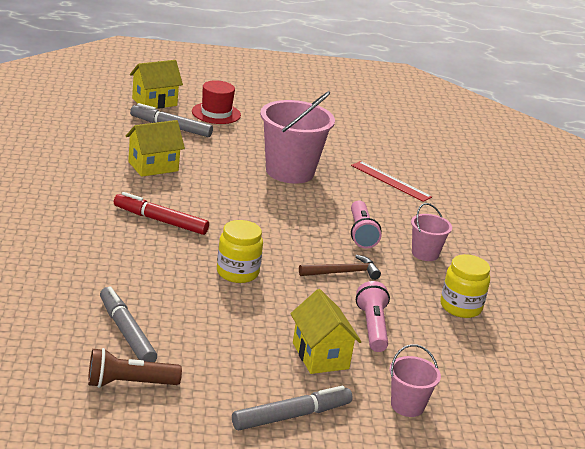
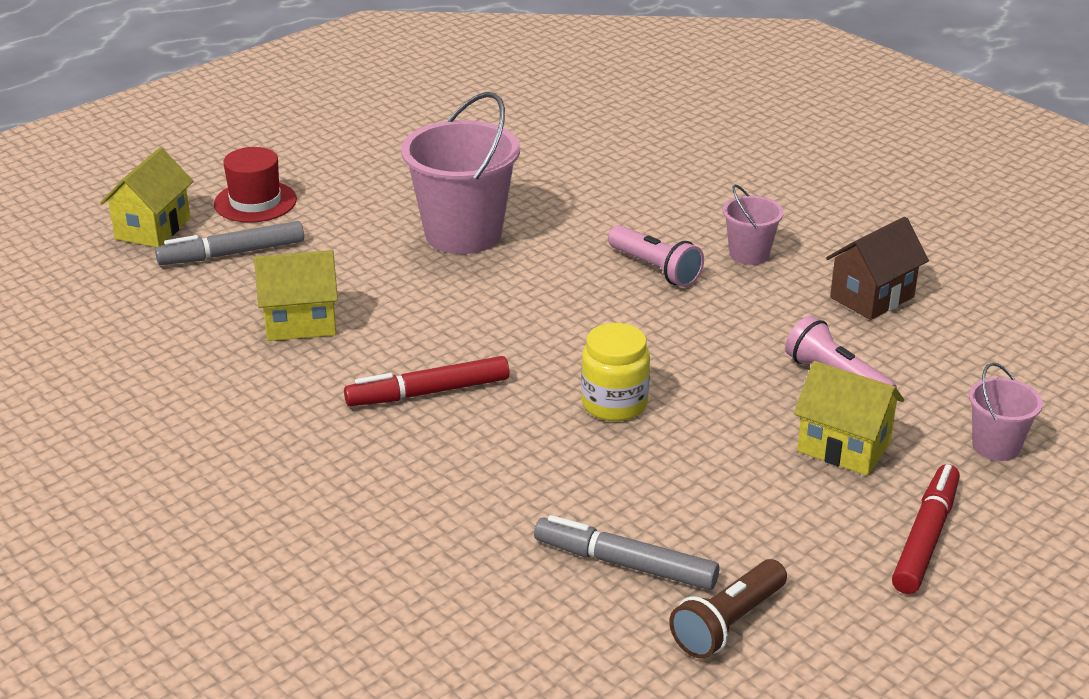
camera: 35 degrees left, 5 degrees up
(153, 166) = (300, 323): yellow house -> yellow house turned 60 degrees clockwise
(291, 416) = (925, 538): grey marker -> red marker
(343, 272) = (712, 330): brown hammer -> none
(391, 181) = (583, 182): red ruler -> none
(460, 307) = (872, 297): yellow jar -> brown house

